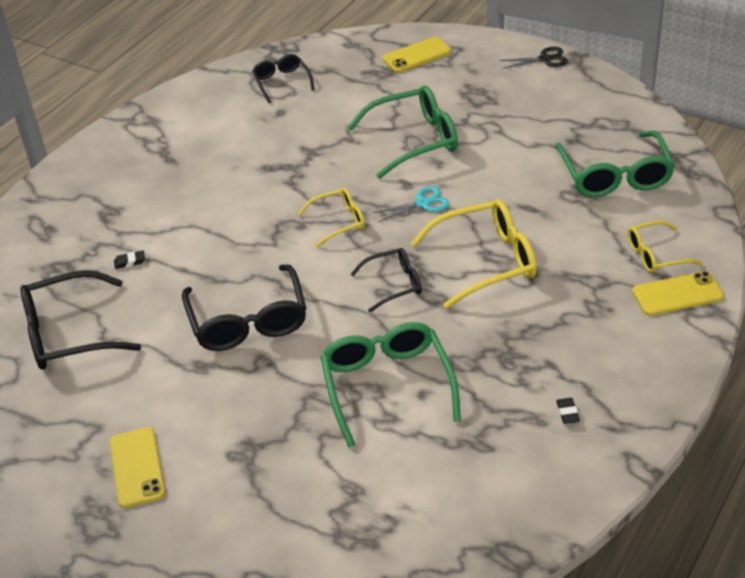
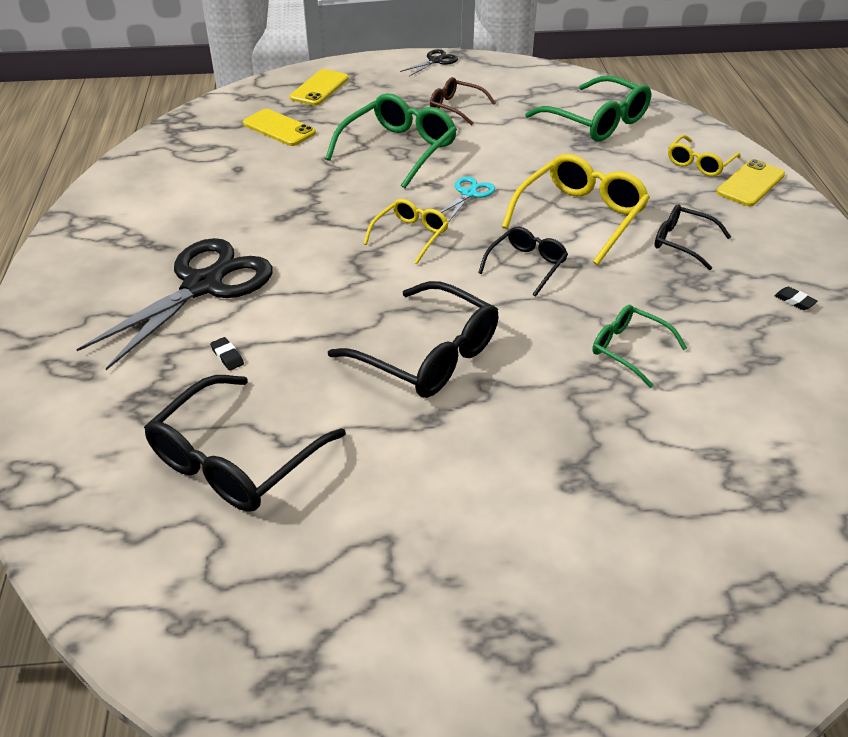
camera: 40 degrees left, 0 degrees up
(130, 262) = (227, 356): black eraser -> black eraser turned 75 degrees counterclockwise
(137, 467) = (484, 555): yellow phone -> yellow phone (279, 128)
(165, 202) = (202, 285): none -> black scissors
(282, 82) = (209, 144): black glasses -> black glasses (682, 242)
(387, 385) = (629, 349): green glasses -> green glasses, size x0.58
(507, 115) = (456, 107): none -> brown glasses

